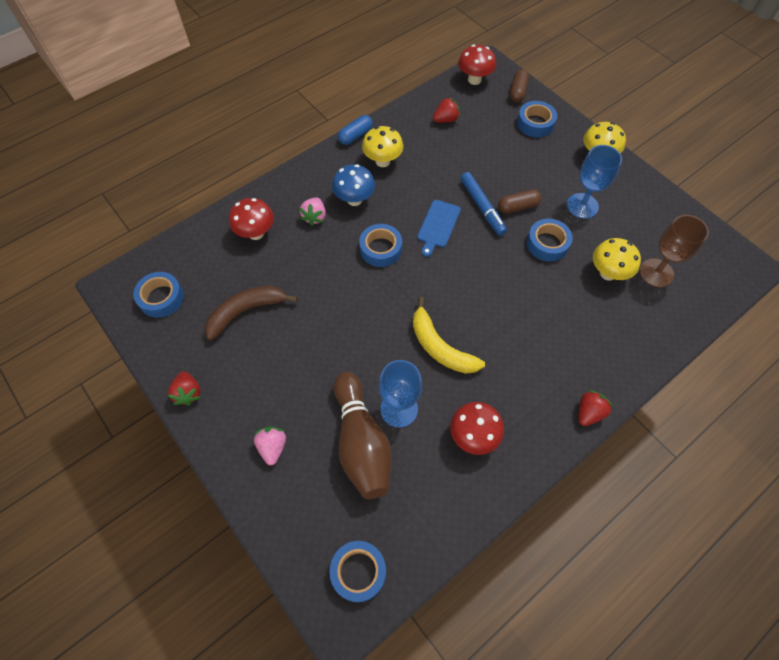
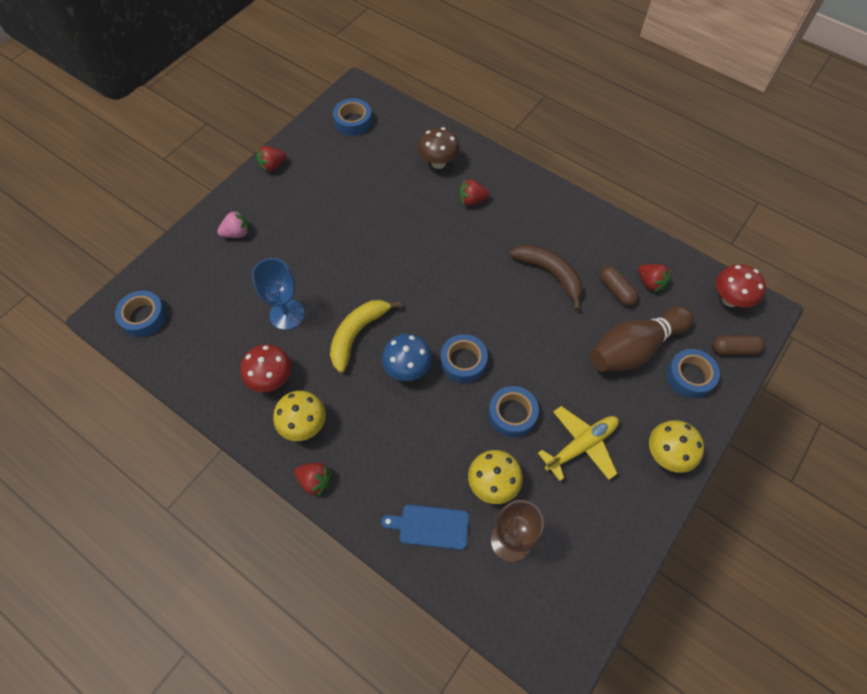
camera: 75 degrees right, 0 degrees up
(246, 311) = (355, 180): brown banana -> brown banana (550, 274)
(256, 233) = (438, 163): red mushroom -> brown mushroom
(314, 217) = (472, 200): pink strawberry -> red strawberry
(354, 199) = (505, 226): blue mushroom -> blue mushroom (407, 369)
(355, 135) = (588, 207): blue capsule -> none
(361, 442) = (251, 293): brown bowling pin -> brown bowling pin (634, 348)
(380, 249) = (453, 261): blue tape -> blue tape (463, 361)
(382, 161) = (564, 238): yellow mushroom -> yellow mushroom (304, 425)
(438, 226) = (499, 304): blue cutting board -> blue cutting board (430, 526)
(482, 207) = (538, 341): blue marker -> none
(518, 207) = (553, 376): brown capsule -> brown capsule (616, 290)
(582, 206) = (581, 445): blue goblet -> yellow plane

